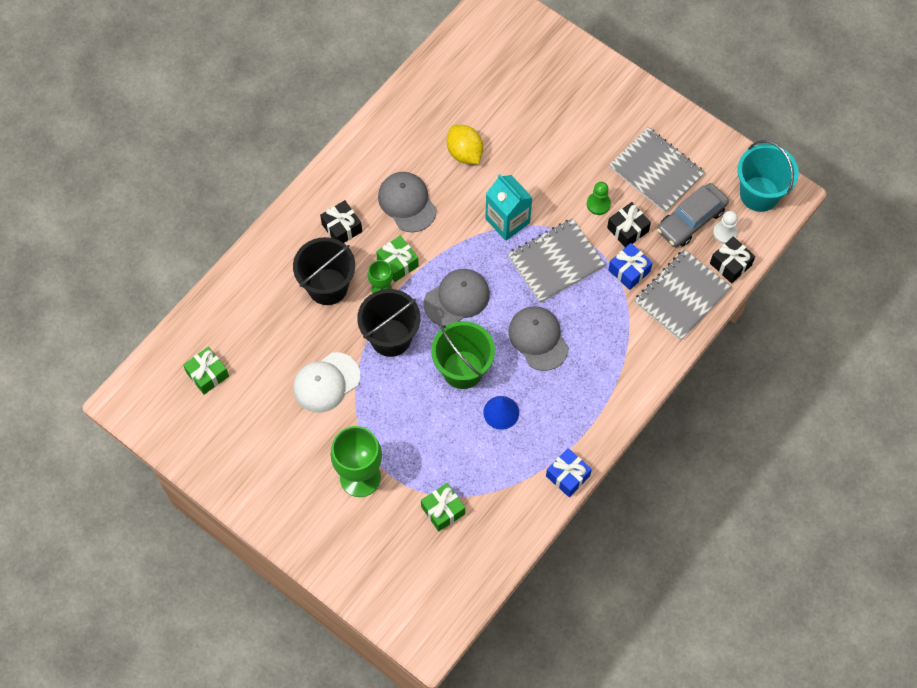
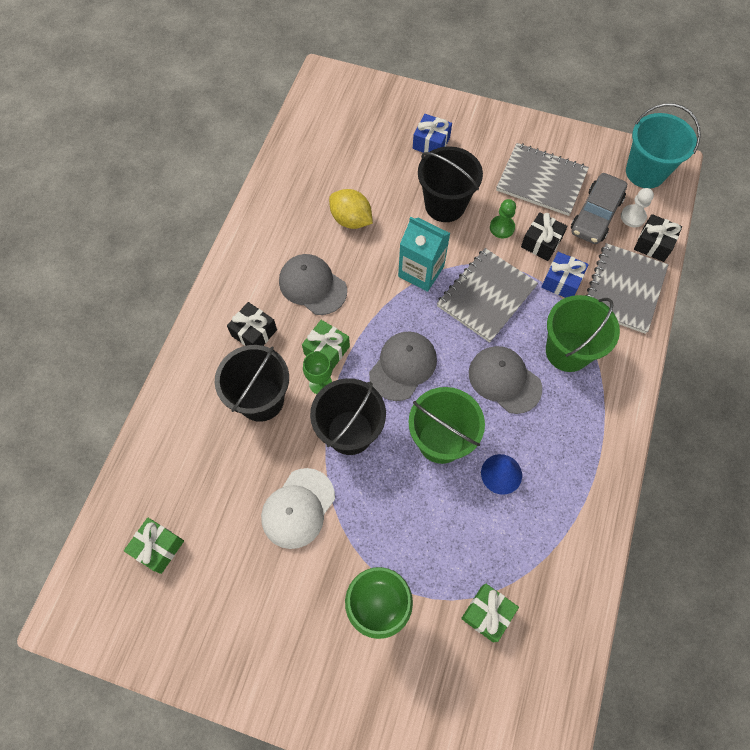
camera: 20 degrees left, 0 degrees up
(555, 166) = (445, 205): none -> black bucket
(567, 476) = (603, 520): blue gift -> blue gift (431, 143)
(604, 333) = (567, 351): none -> green bucket

